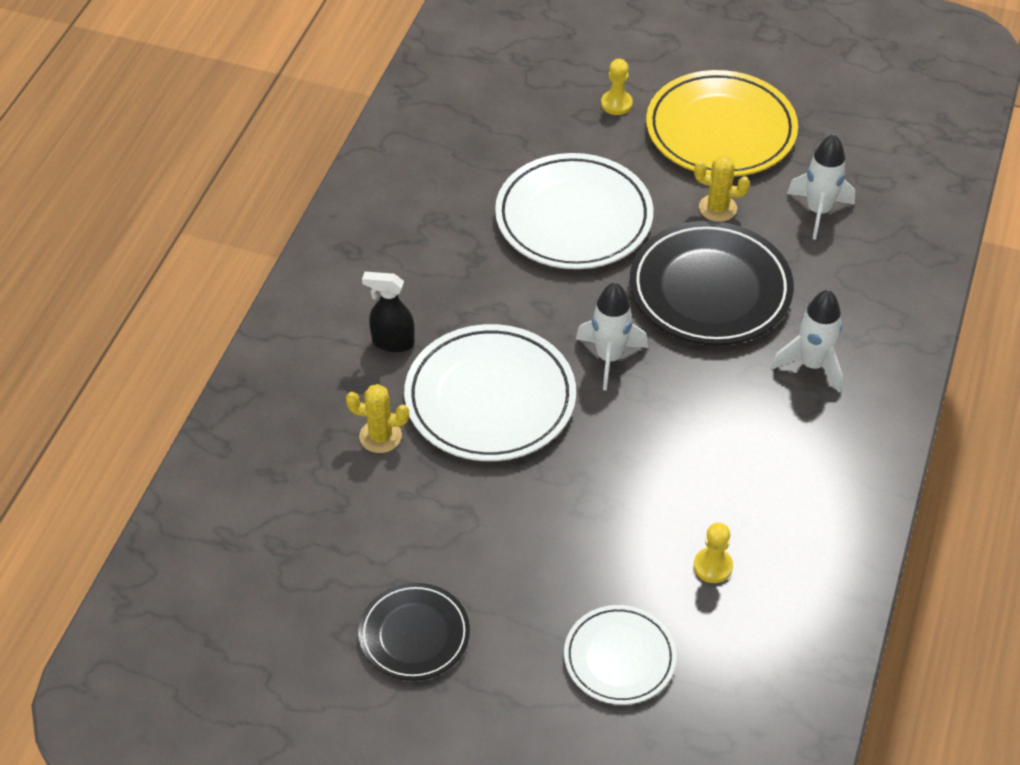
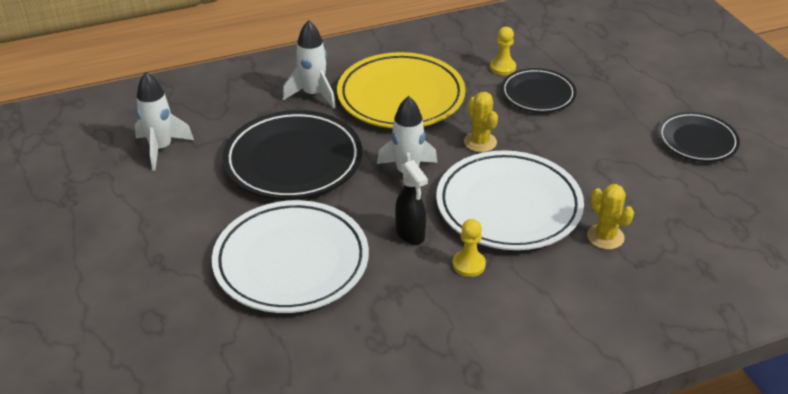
camera: 130 degrees left, 10 degrees down
(392, 342) = (527, 283): black spray bottle -> black spray bottle (410, 234)
(616, 104) = (120, 313): yellow pawn -> yellow pawn (469, 264)
(619, 658) = (598, 70): white plate -> none
(631, 558) = (538, 94): none -> black plate
(717, 208) = (204, 194): yellow cactus -> yellow cactus (480, 142)
(720, 130) = (106, 235): yellow plate -> yellow plate (401, 96)

